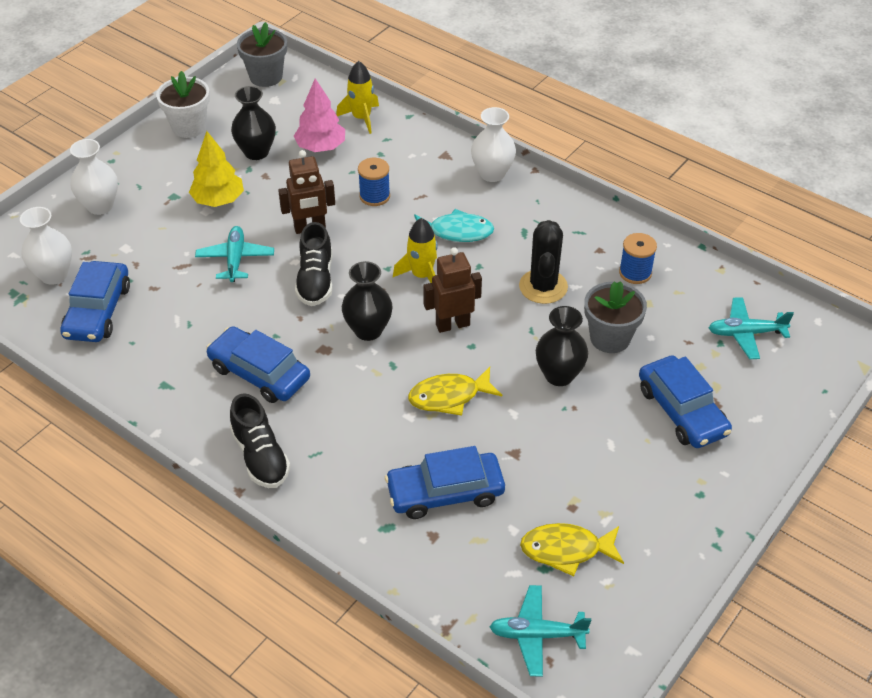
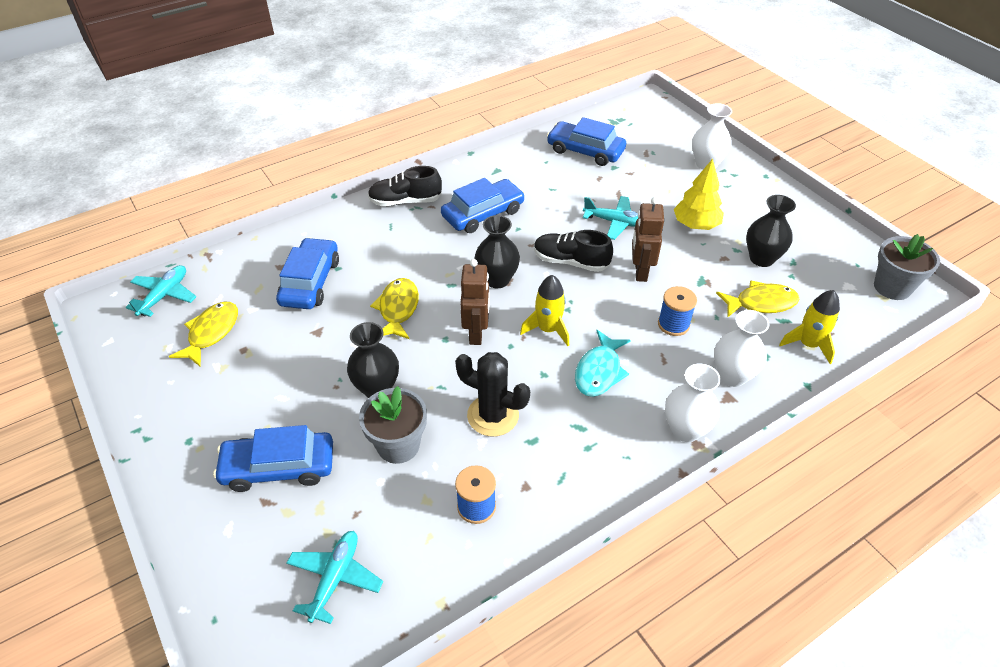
camera: 110 degrees right, 0 degrees up
(54, 275) = (632, 136): white vase -> white vase (732, 376)
(189, 127) = (808, 223): white flower pot -> none
(321, 147) = (761, 303): pink tree -> yellow fish

